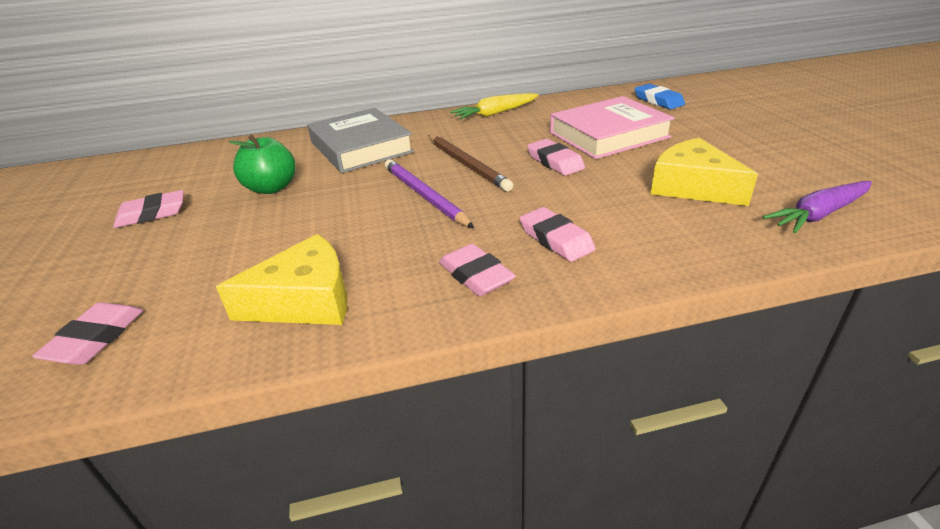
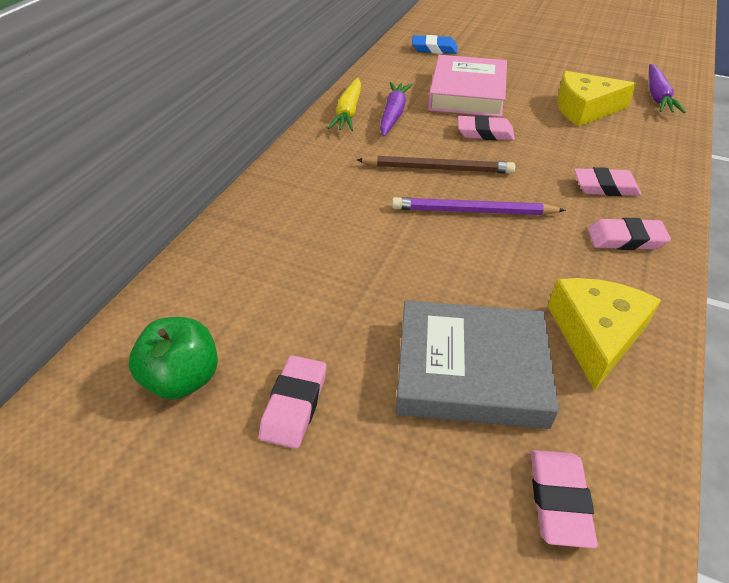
camera: 55 degrees left, 10 degrees up
(96, 338) = (559, 500): pink eraser -> pink eraser turned 45 degrees clockwise
(271, 188) = (341, 292): green apple -> green apple (183, 378)
(361, 147) = (316, 205): grey book -> grey book (471, 370)
(519, 125) = (393, 114): none -> purple carrot

